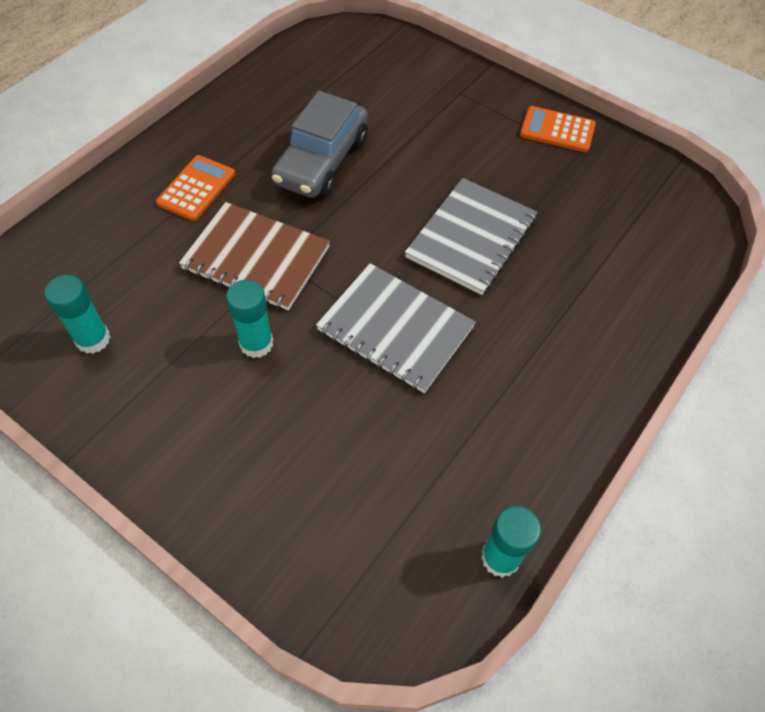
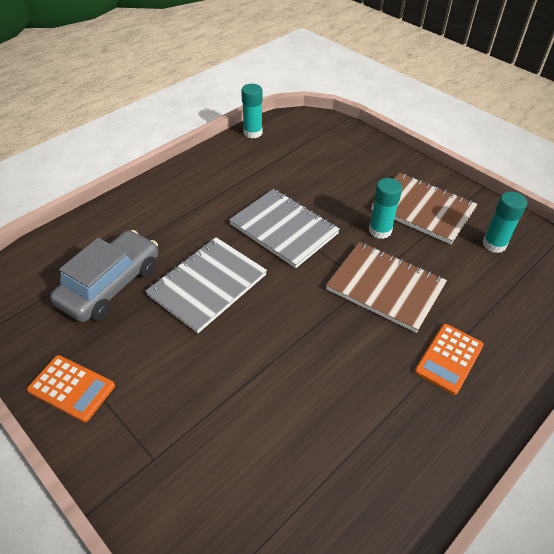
camera: 170 degrees left, 10 degrees down
(185, 392) = (423, 210): none -> brown notebook
(322, 161) = (327, 376): grey car -> grey car (111, 285)

